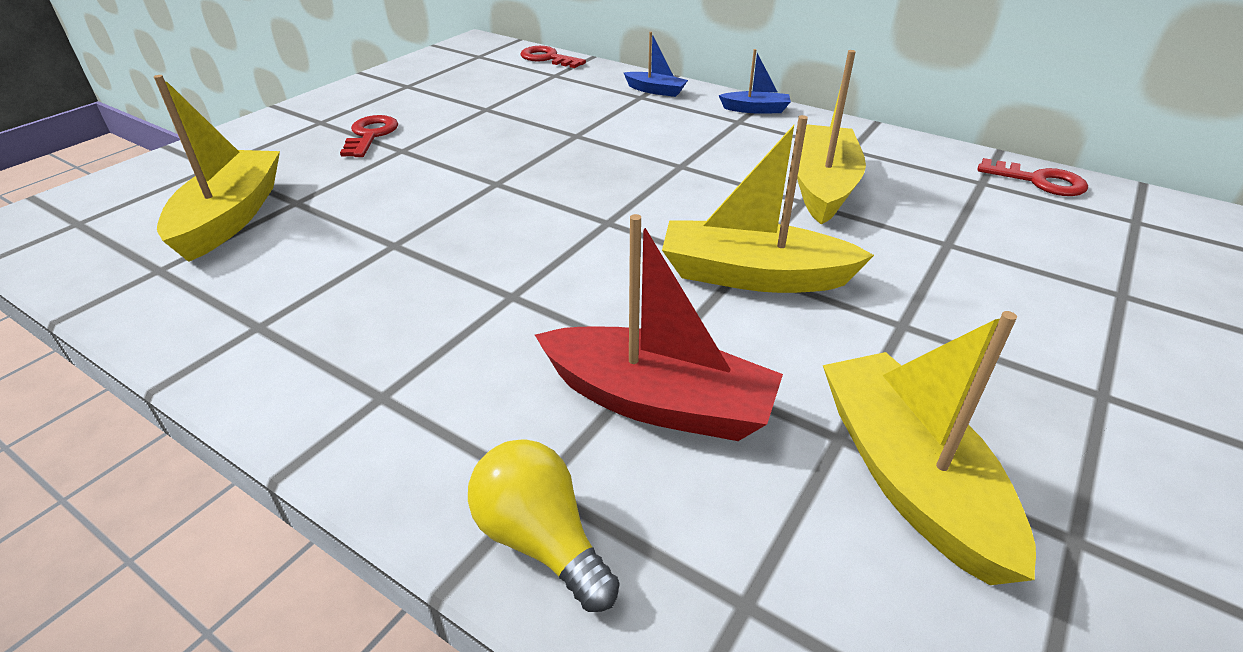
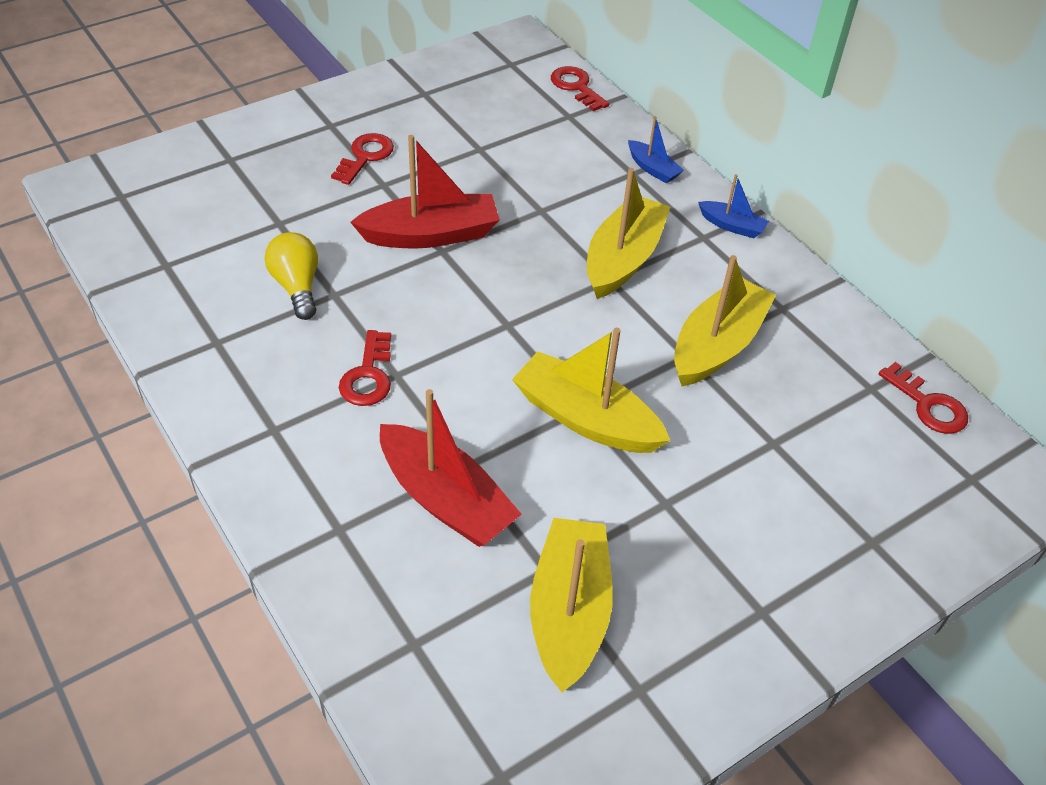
camera: 20 degrees right, 10 degrees up
(230, 217) = (227, 225): yellow boat -> yellow boat (623, 259)
(476, 174) = (430, 235): none -> red boat
(478, 306) = (368, 376): none -> red key
(541, 540) = (323, 563): yellow light bulb -> yellow light bulb (297, 286)

